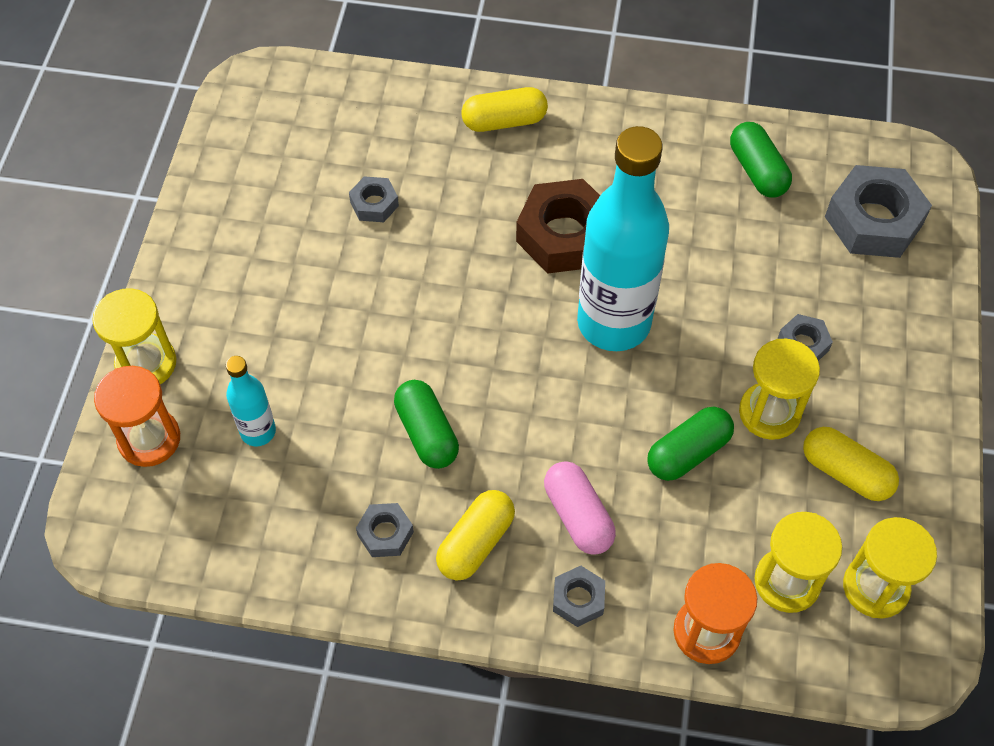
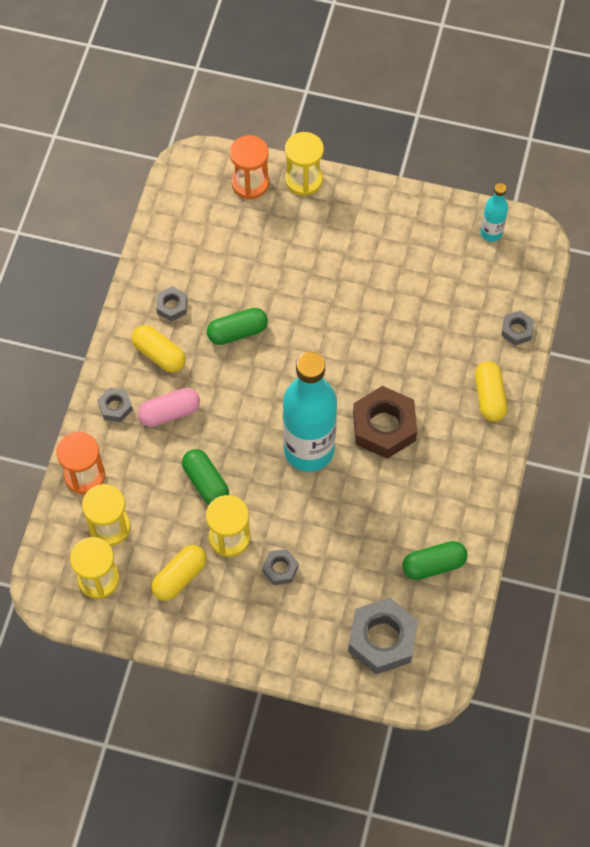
camera: 95 degrees right, 5 degrees up
(258, 431) = (249, 240): turquoise bottle -> turquoise bottle (491, 233)
(374, 204) = (419, 310): grey nut -> grey nut (517, 330)

